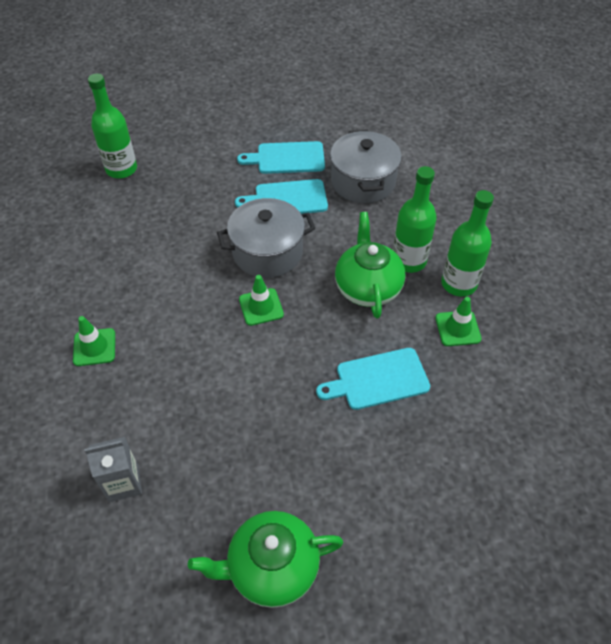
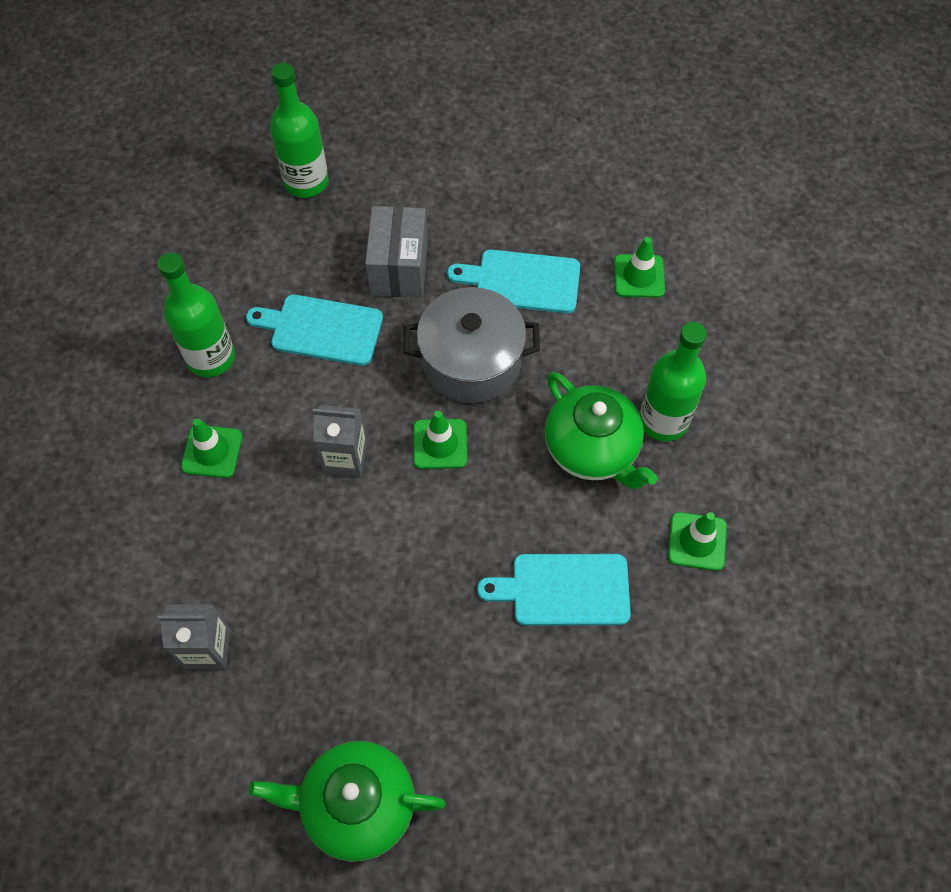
camera: 15 degrees right, 10 degrees up
(195, 330) = (345, 458): none -> grey carton
(200, 207) = (399, 268): none -> grey box
(287, 158) = (541, 213): turquoise cutting board -> turquoise cutting board (321, 329)
(363, 182) = (639, 276): grey pot -> green traffic cone
(367, 288) = (592, 449): green teapot -> green teapot turned 135 degrees clockwise
(458, 284) = (722, 473): green bottle -> green bottle (211, 357)

